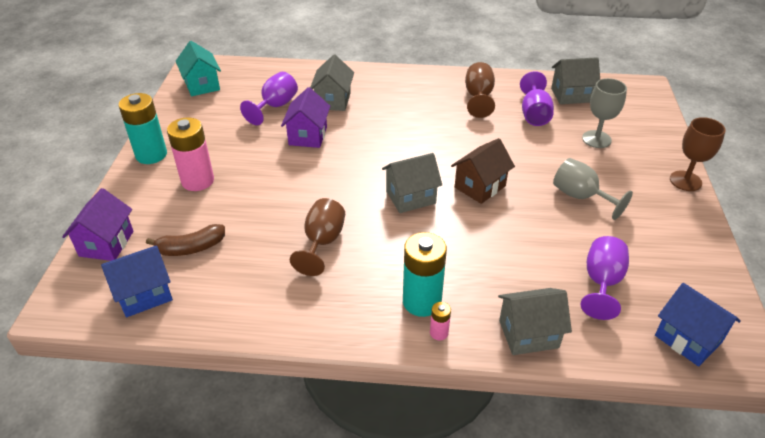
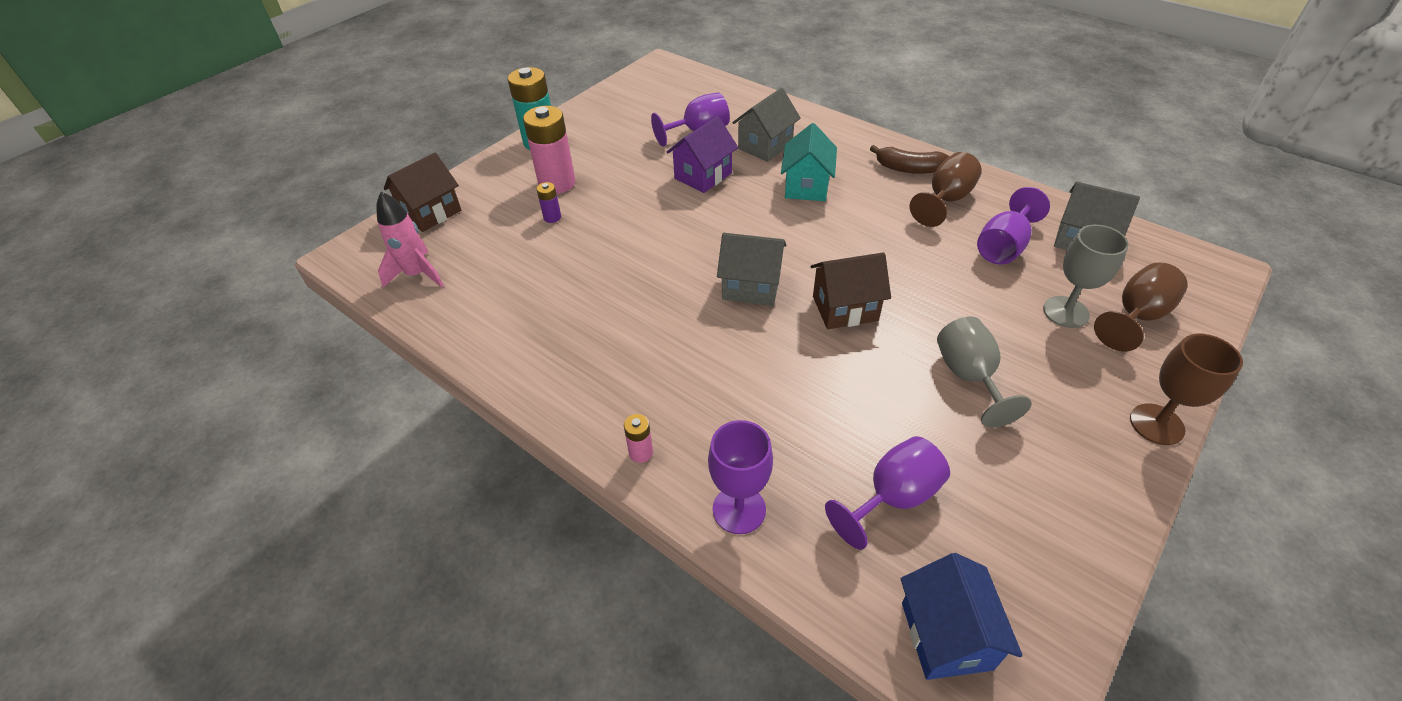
camera: 35 degrees right, 5 degrees up
(106, 243) = (431, 213): purple house -> brown house
(144, 295) = (417, 274): blue house -> pink rocket
(191, 248) = (493, 247): brown banana -> brown banana (909, 169)
(202, 85) = (647, 87): turquoise house -> turquoise house (806, 186)
(219, 207) = (552, 217): none -> purple battery
(322, 242) = (614, 295): brown goblet -> brown goblet (1136, 316)
(422, 301) = (655, 409): turquoise battery -> none
(528, 334) = (739, 509): grey house -> purple goblet

